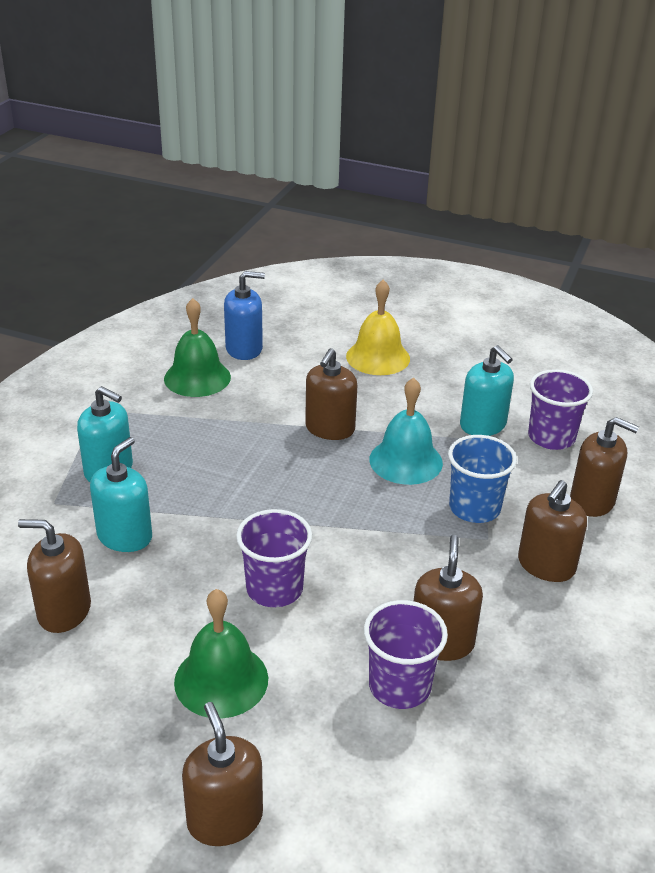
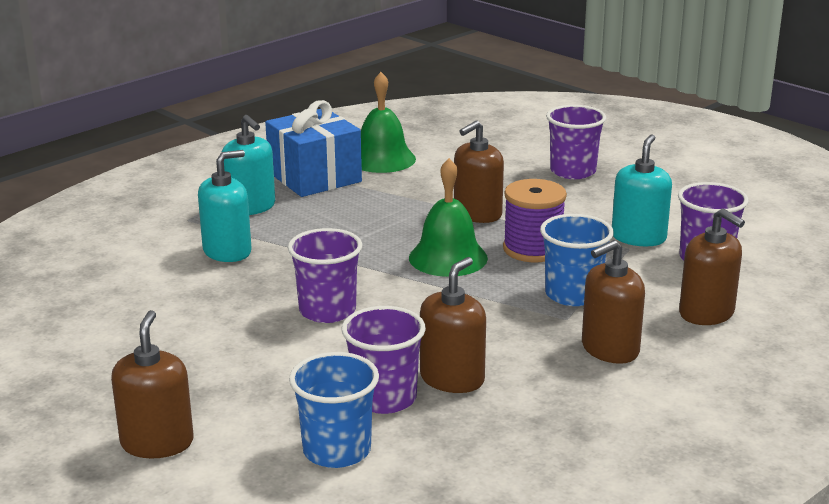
camera: 25 degrees right, 10 degrees down
(64, 611) = (138, 288): brown soap dispenser -> none
(147, 415) = (314, 177): none -> blue gift
(221, 680) = (229, 358): green bell -> green bell (448, 258)
(244, 349) = (444, 146): blue soap dispenser -> none
(378, 357) = (573, 171): yellow bell -> purple cup
(401, 768) = (337, 450): none -> blue cup
(406, 461) = (533, 249): turquoise bell -> purple spool
(483, 425) = (638, 237): turquoise soap dispenser -> turquoise soap dispenser turned 150 degrees counterclockwise

